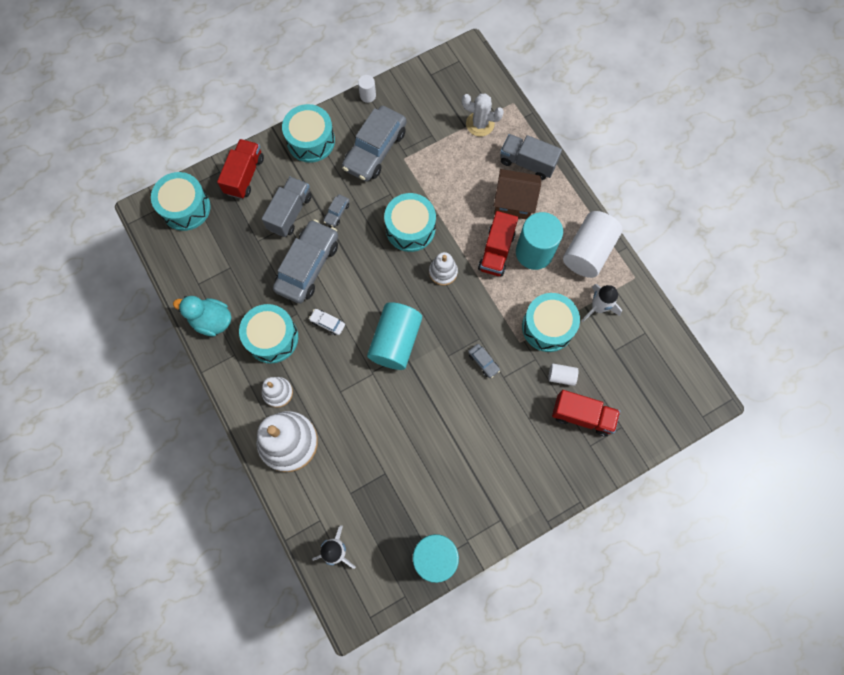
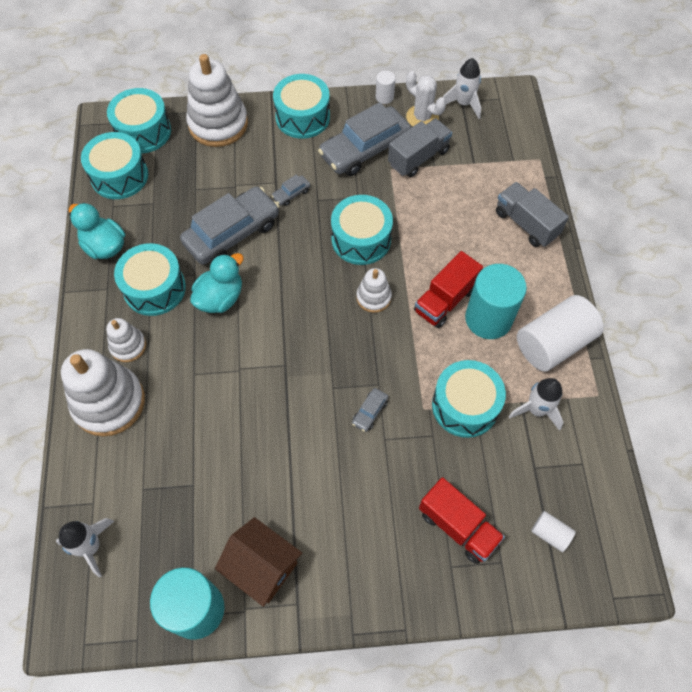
camera: 25 degrees right, 10 degrees down
(188, 255) = (119, 176): none -> turquoise drum
(244, 175) = (218, 124): red truck -> white stacking toy
(290, 213) = (243, 175): grey truck -> grey truck (418, 157)
(327, 323) = (220, 298): white car -> turquoise duck
(395, 341) = (282, 347): turquoise cylinder -> none
(433, 76) = (463, 103): none -> white rocket
(480, 124) = (491, 166): white cactus -> white cactus (422, 117)
(483, 362) = (370, 412): grey car -> grey car turned 45 degrees clockwise
(514, 202) = (490, 258): brown house -> brown house (262, 567)
(561, 376) = (454, 469): white cylinder -> white cylinder (550, 534)

